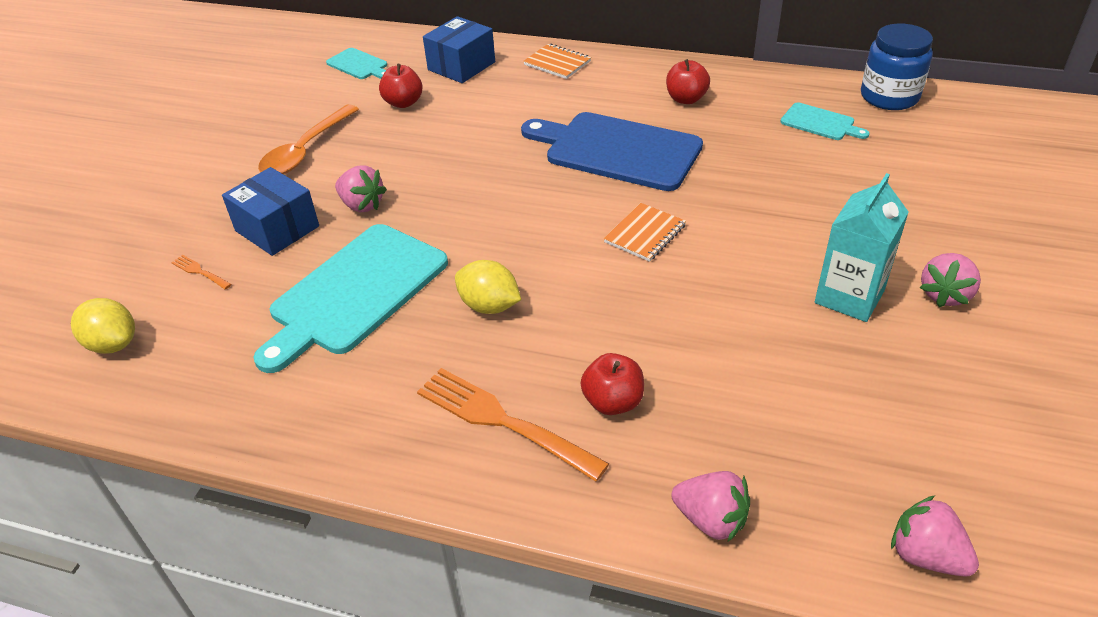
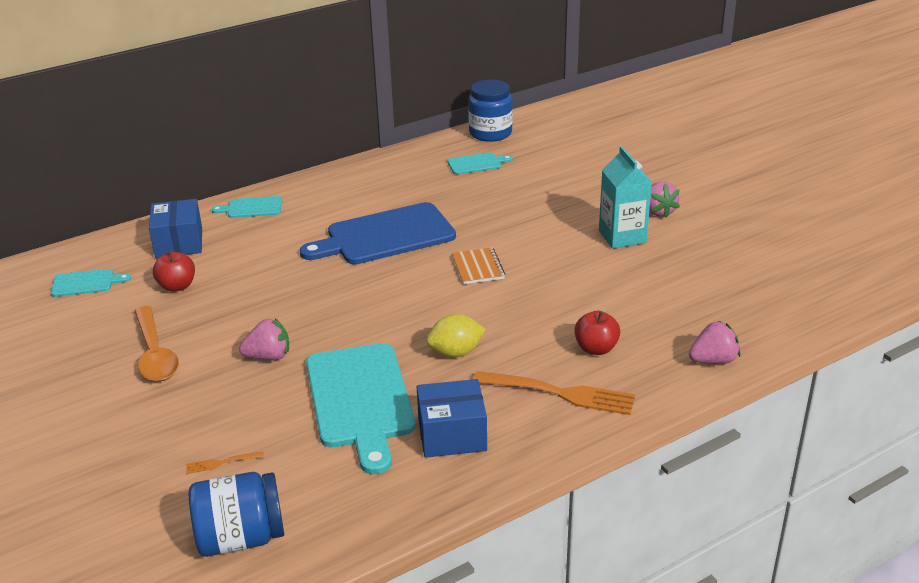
camera: 50 degrees left, 10 degrees down
(113, 344) = (241, 538): yellow lemon -> blue jar
(277, 228) = (230, 405): blue box -> blue box (452, 435)
(503, 421) = (560, 393): orange fork -> orange fork turned 150 degrees counterclockwise
(557, 63) = (251, 208): orange notebook -> turquoise cutting board
(686, 99) = (378, 188): red apple -> none
(925, 555) = (801, 313): pink strawberry -> none

